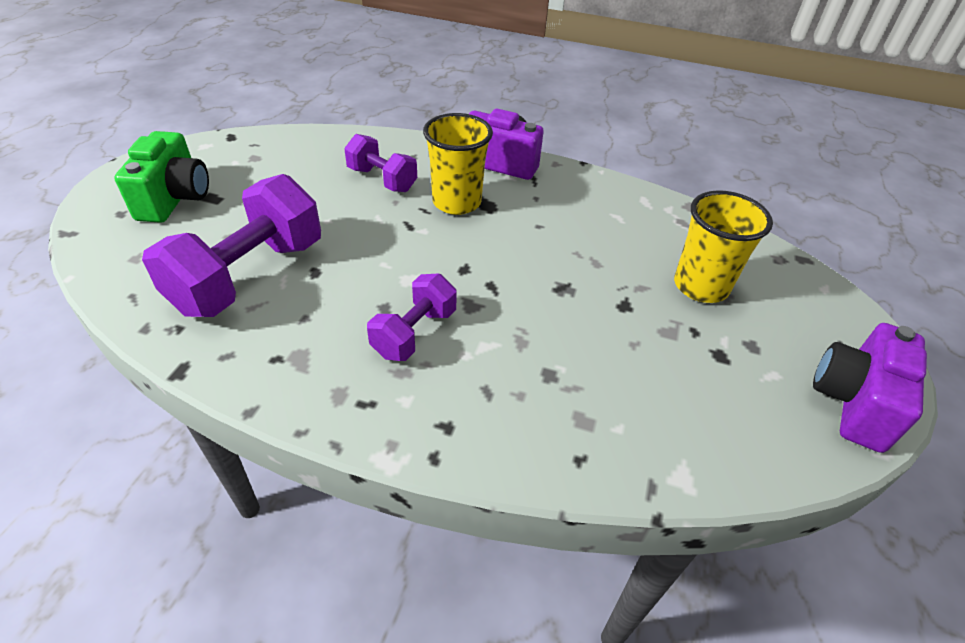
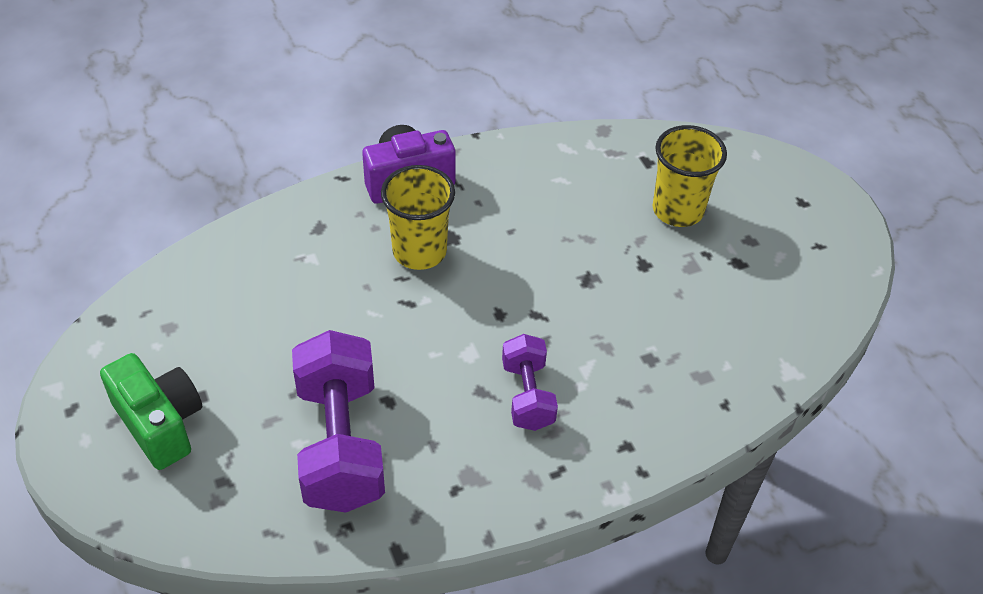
camera: 40 degrees left, 5 degrees up
(382, 180) = (326, 271): purple dumbbell -> none
(853, 402) = (838, 243): purple camera -> none

